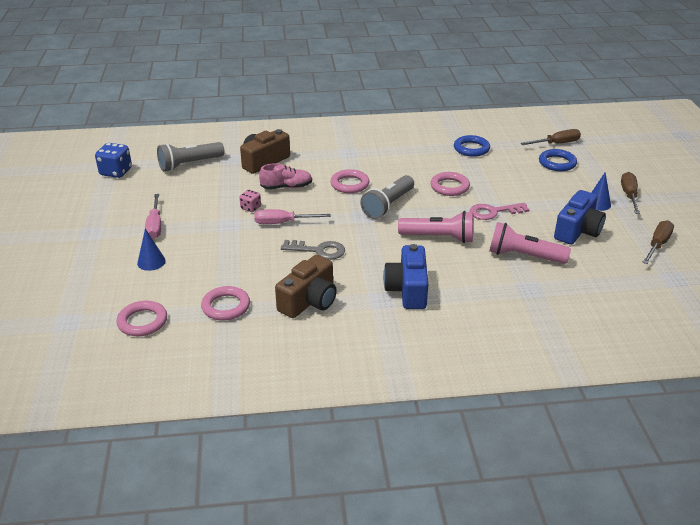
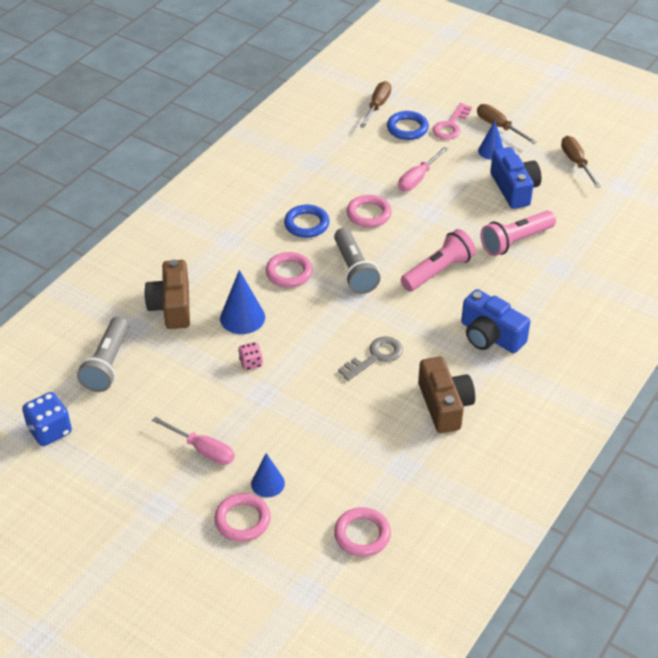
camera: 50 degrees left, 10 degrees up
(226, 306) = (397, 464): pink ring -> pink ring (242, 520)
(283, 223) = (304, 355): pink screwdriver -> pink screwdriver (418, 178)
(286, 187) = (242, 317): pink shoe -> blue cone
(471, 149) = (322, 159): blue ring -> blue ring (306, 224)
(493, 212) = (437, 215): pink key -> pink key (451, 125)

